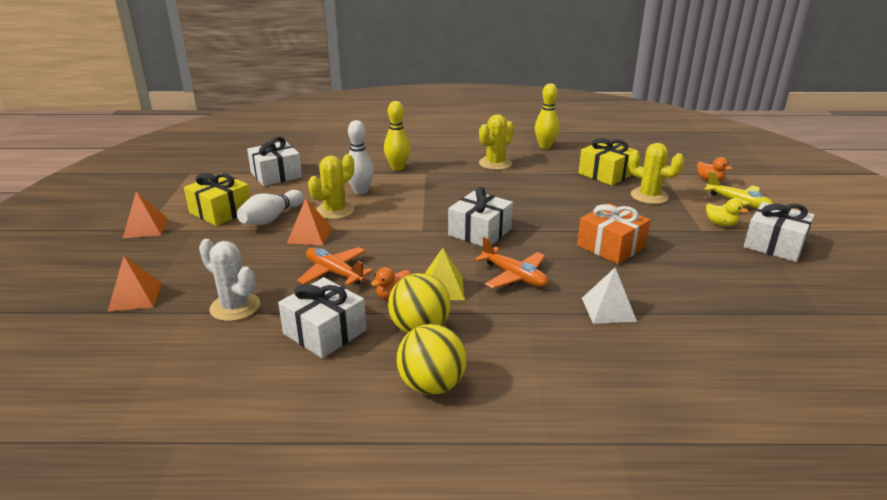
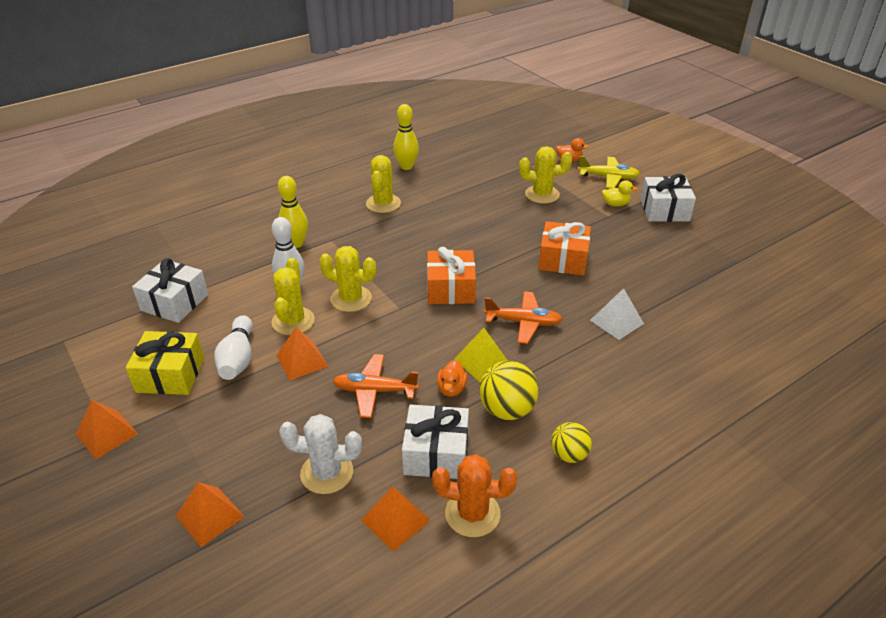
camera: 35 degrees left, 10 degrees up
(238, 359) = (395, 520): none -> orange pyramid
(298, 385) = (472, 513): none -> orange cactus
(393, 212) = (351, 299): none -> yellow cactus
(431, 385) = (569, 455): yellow ball -> yellow ball, size x0.65
(479, 232) = (450, 289): white gift -> orange gift
(606, 174) = (487, 182): yellow gift -> none

